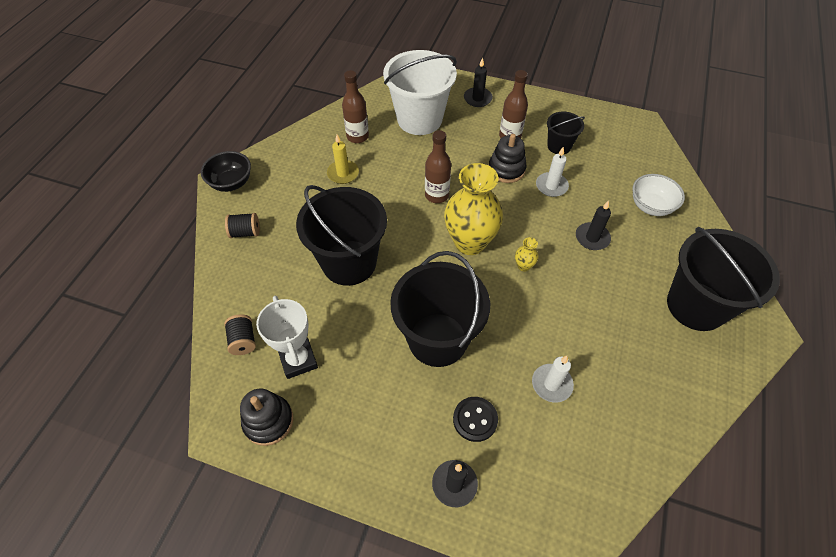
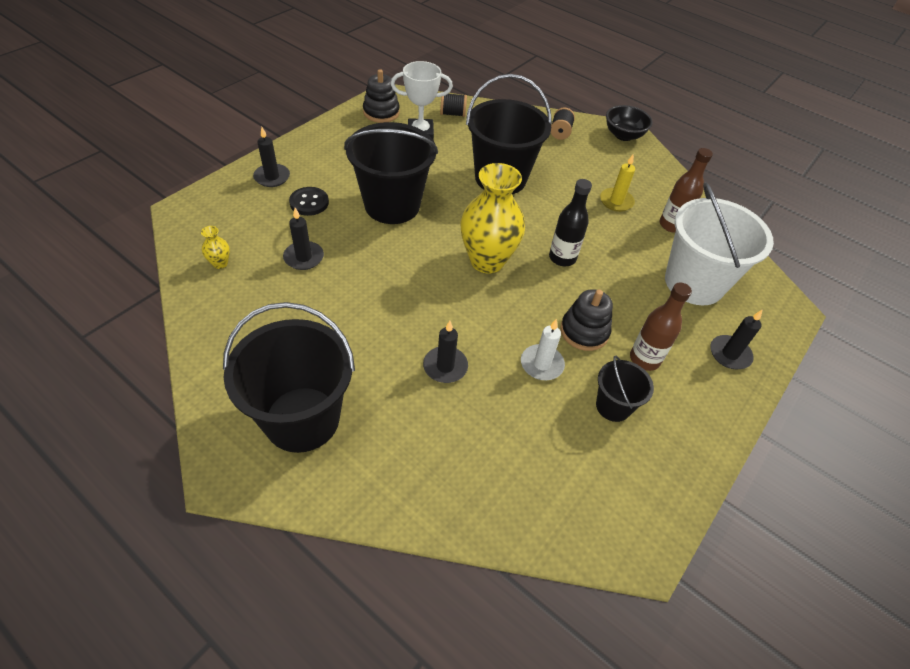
camera: 105 degrees right, 5 degrees down
(436, 195) = (562, 258): brown bottle -> black bottle
(523, 266) = (437, 290): yellow vase -> yellow vase (220, 263)
(551, 384) = (304, 257): white candle -> black candle
(651, 206) = (466, 459): white bowl -> none

